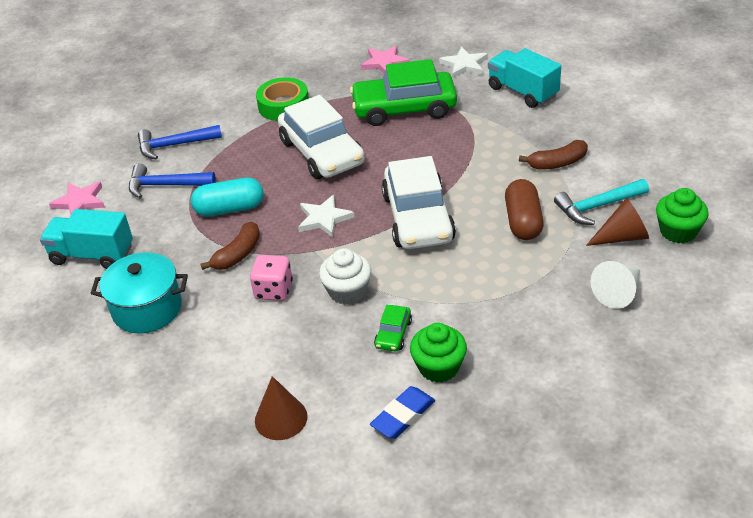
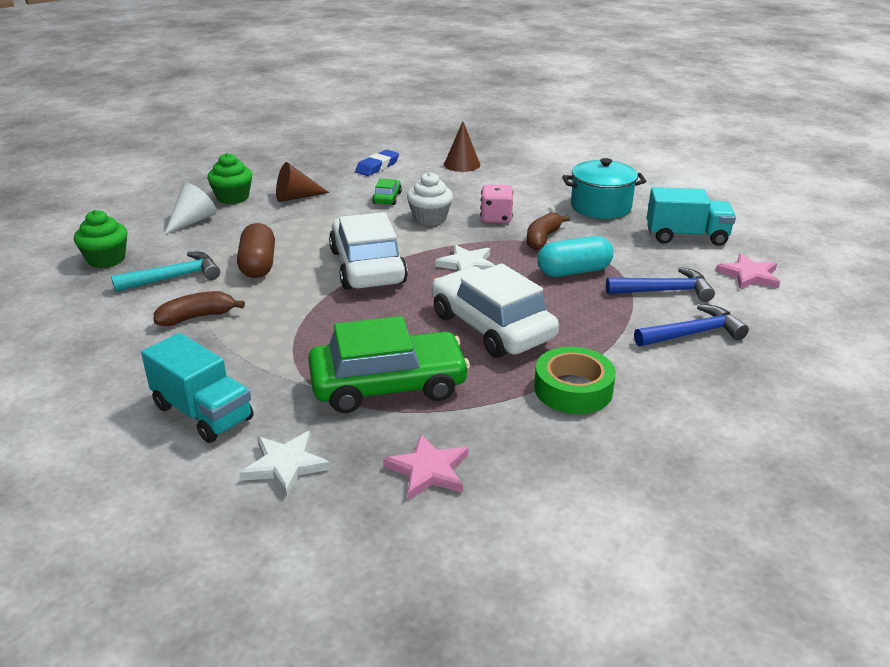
camera: 170 degrees right, 10 degrees down
(438, 367) = (351, 184): green cupcake -> green cupcake (233, 198)
(622, 237) = (164, 255): brown cone -> brown cone (296, 197)

